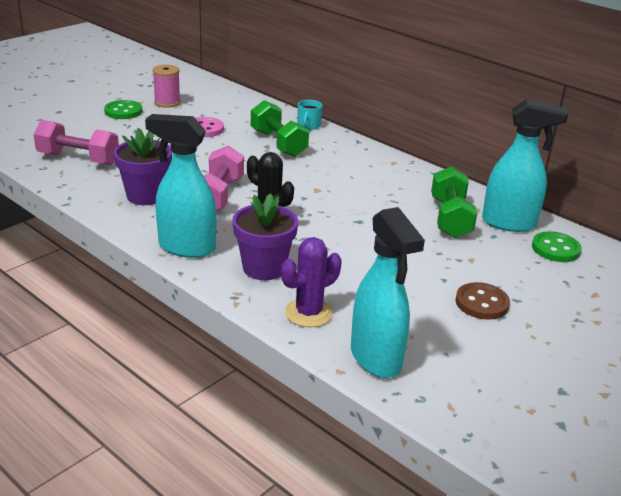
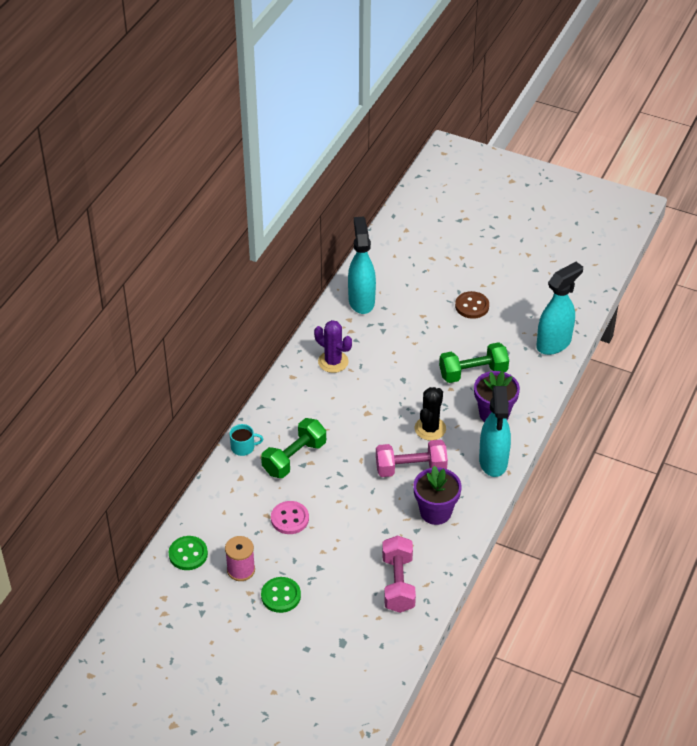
camera: 105 degrees left, 15 degrees up
(308, 313) = (529, 381): purple cactus -> purple cactus (333, 362)
(450, 218) = (371, 332): green dumbbell -> green dumbbell (473, 373)
(555, 249) = (385, 276): green button -> green button (188, 554)

